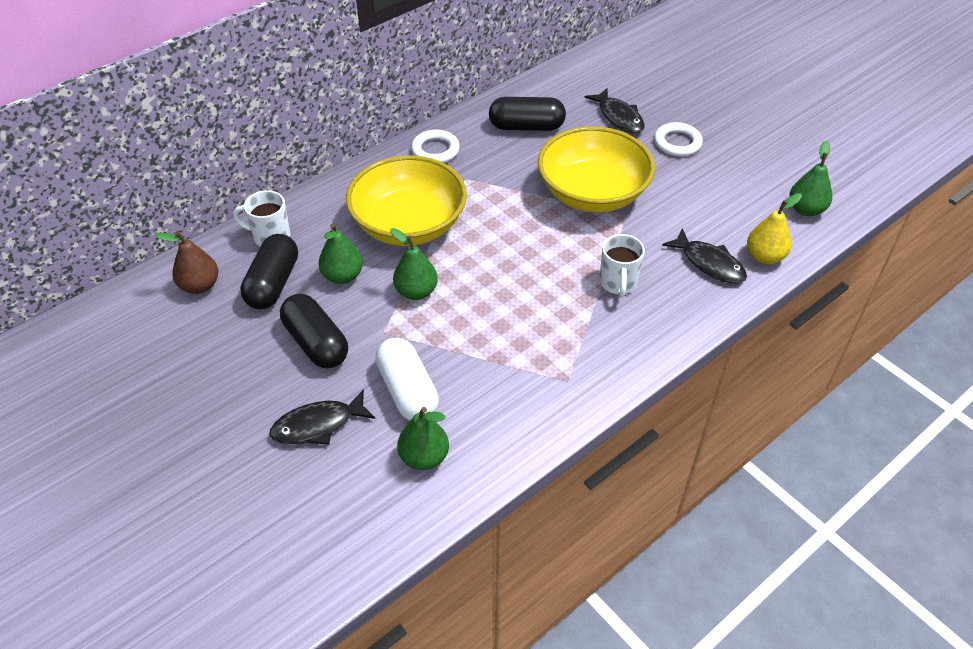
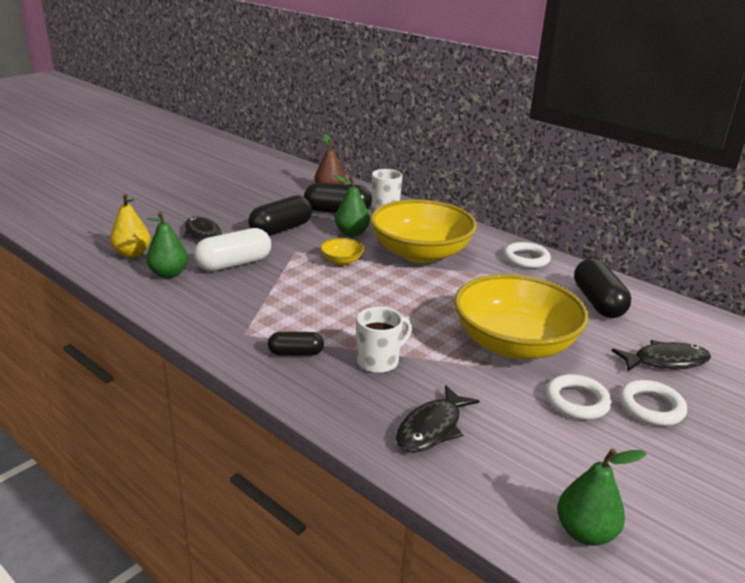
camera: 80 degrees right, 20 degrees down
(416, 291) = (341, 261): green pear -> yellow bowl
(603, 341) = (296, 353): none -> black capsule
(618, 283) = (379, 361): white mug -> white mug turned 150 degrees clockwise
(619, 117) = (665, 361): black fish -> black fish turned 150 degrees counterclockwise
(672, 178) = (577, 401): none -> white ring
(765, 256) = (462, 479): yellow pear -> yellow pear (132, 254)

